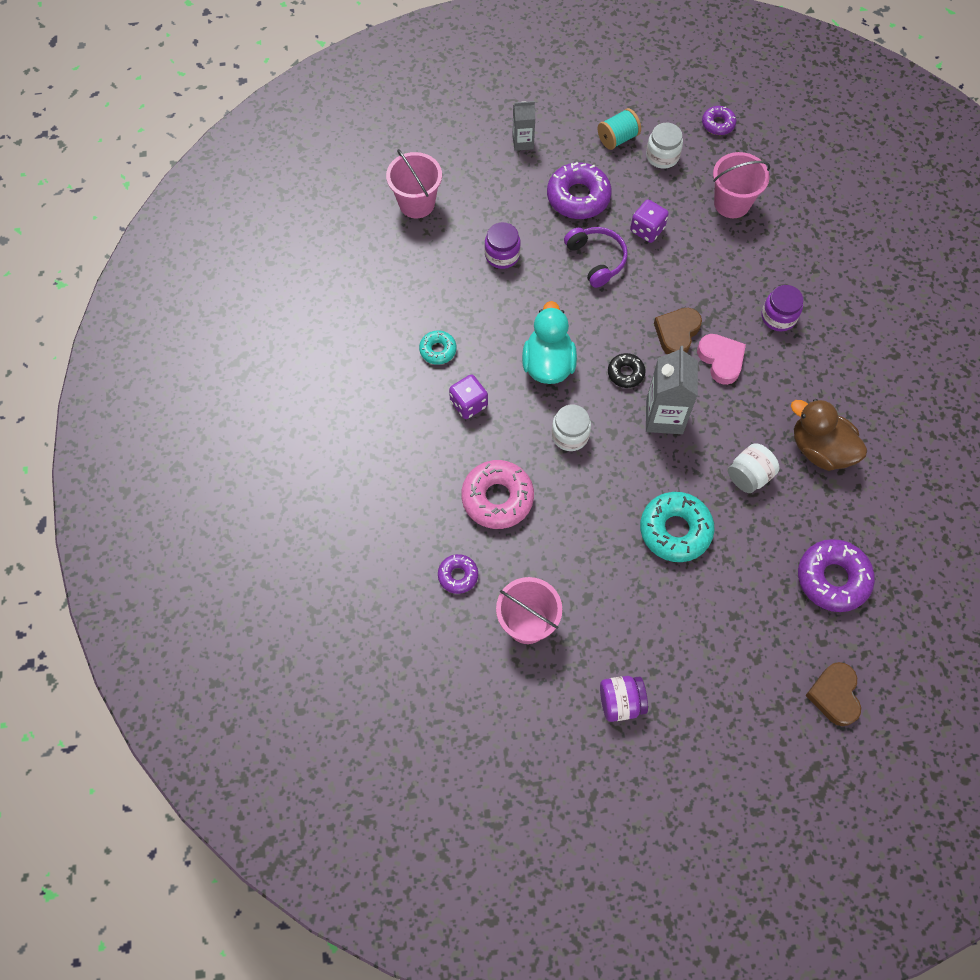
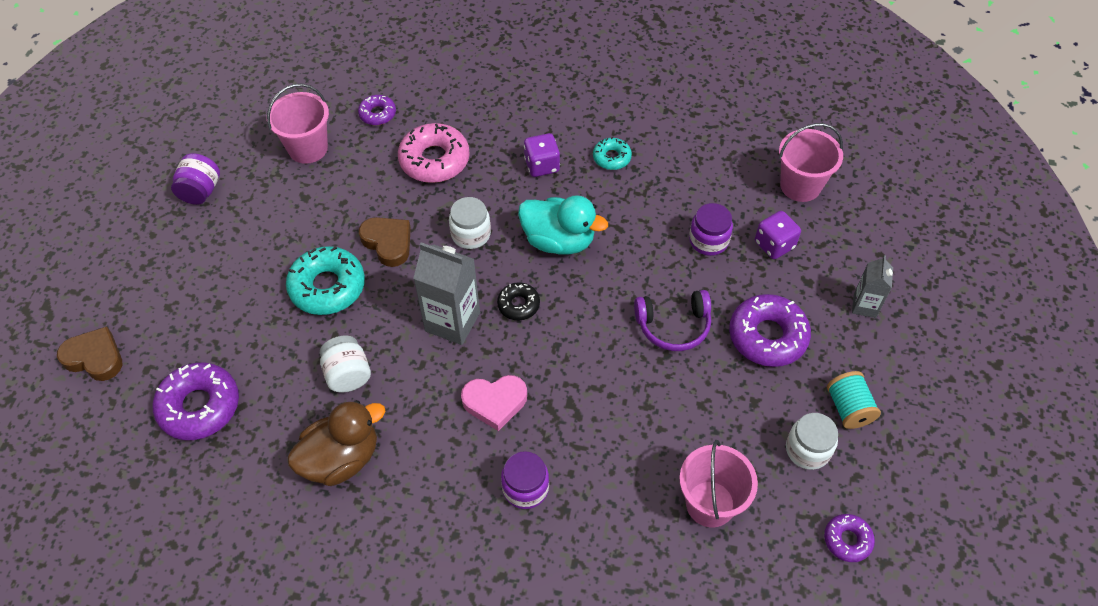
camera: 110 degrees right, 10 degrees down
(647, 230) = (698, 391): purple dice -> purple dice (774, 245)
(677, 333) = (547, 371): brown heart -> brown heart (388, 243)

